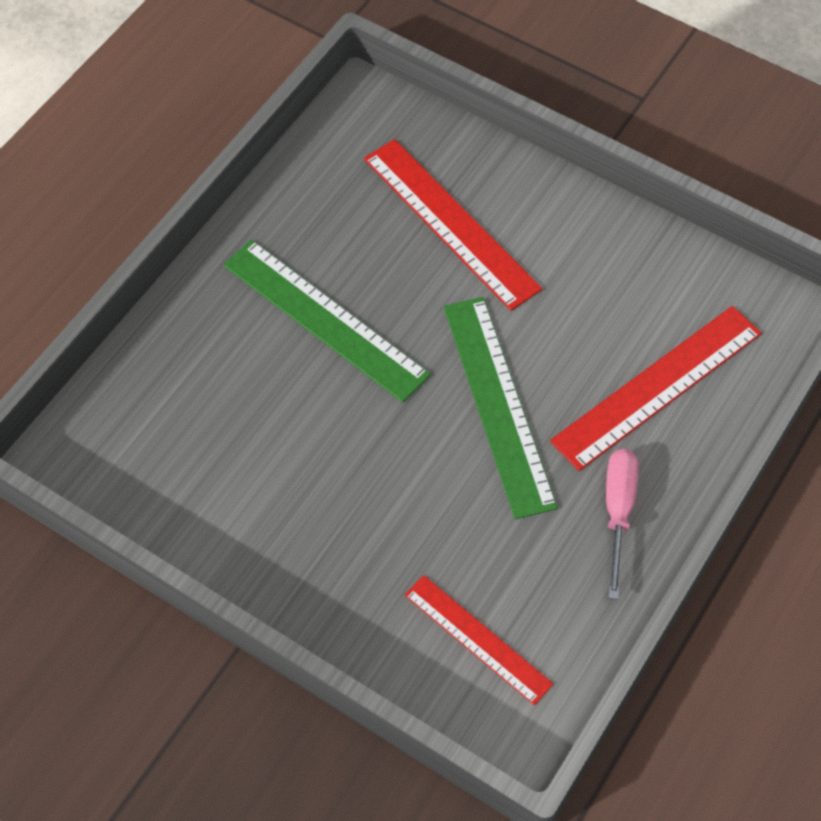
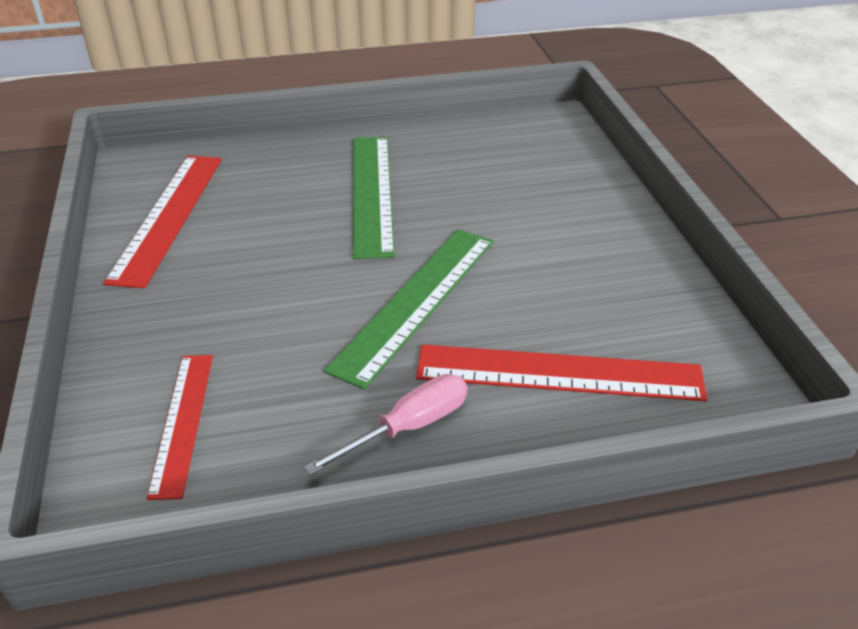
camera: 45 degrees right, 20 degrees down
(451, 222) = (528, 196): red ruler -> red ruler (169, 216)

